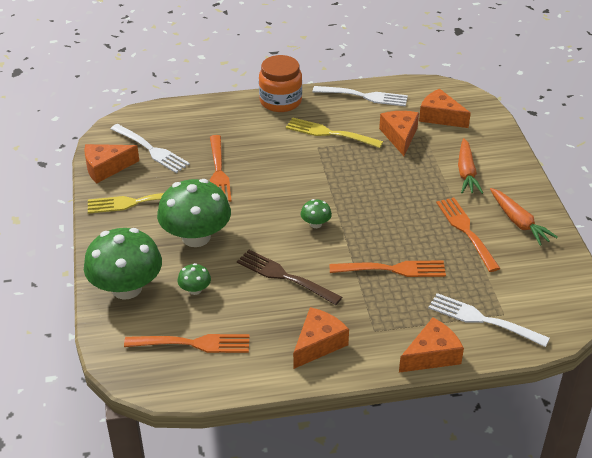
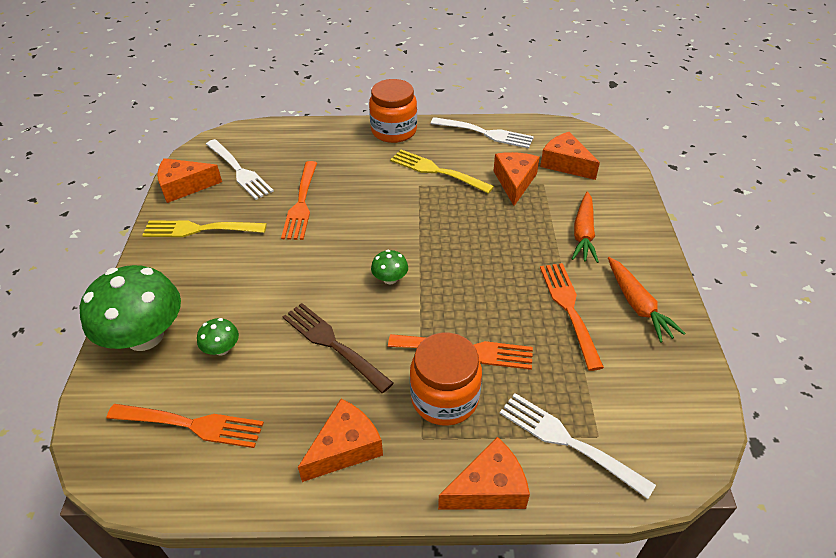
camera: 10 degrees right, 5 degrees up
(196, 237) = (248, 279): green mushroom -> none
(384, 303) = (444, 398): none -> orange jar

